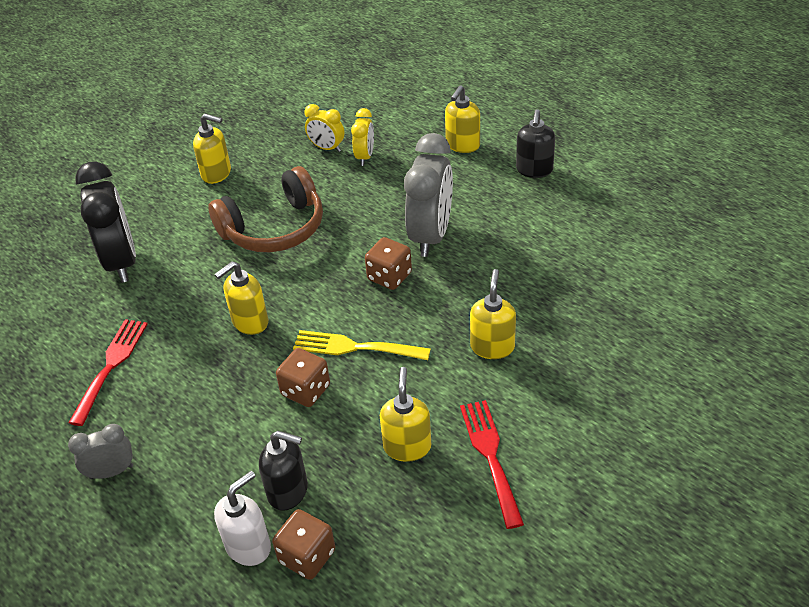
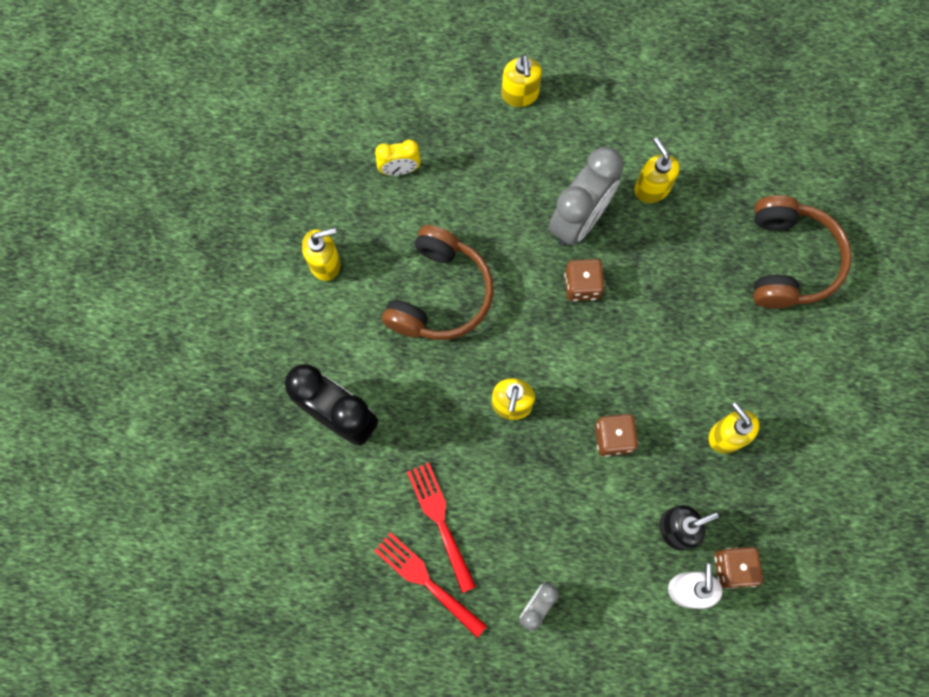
camera: 40 degrees left, 30 degrees up
(355, 347) = (615, 374): yellow fork -> none
(365, 157) = (444, 160): yellow clock -> none
(431, 236) = (579, 220): grey clock -> grey clock turned 60 degrees clockwise
(490, 456) = (787, 404): red fork -> red fork (426, 581)
(492, 347) = (715, 305): yellow soap dispenser -> yellow soap dispenser (651, 188)
(534, 170) = (604, 90): black soap dispenser -> none
(595, 350) = (788, 260): none -> brown headphones

